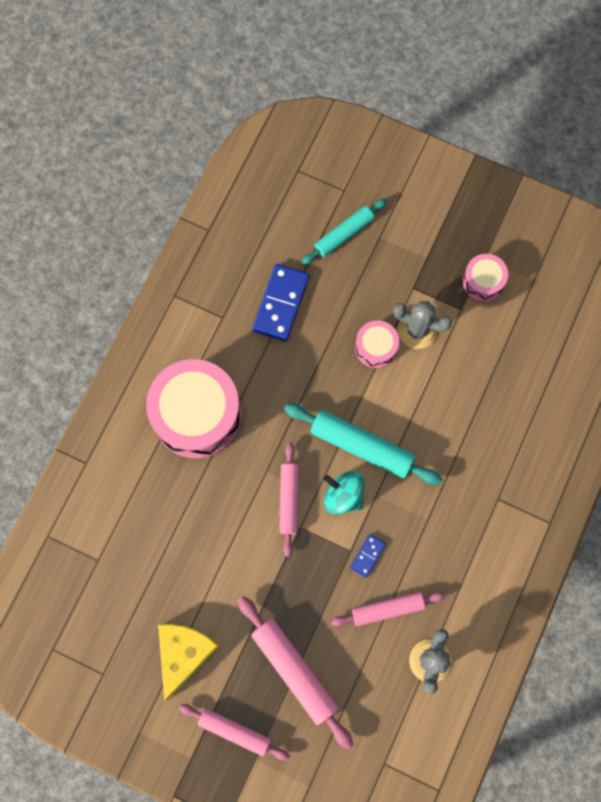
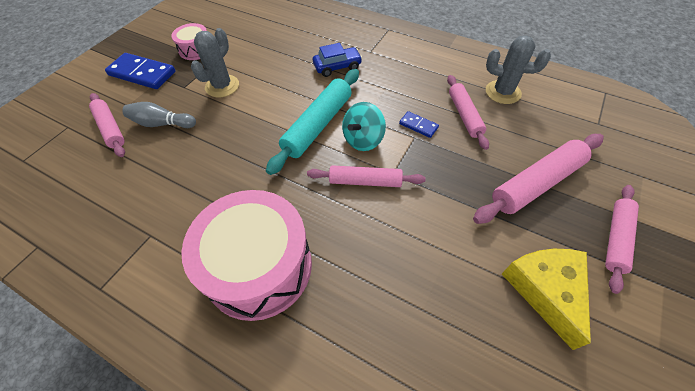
camera: 85 degrees left, 20 degrees down
(184, 653) = (545, 290): yellow cheese -> yellow cheese turned 60 degrees clockwise
(281, 304) = (158, 180): blue domino -> blue domino (142, 73)
(344, 234) = (111, 128): turquoise rolling pin -> pink rolling pin
(354, 283) = (162, 124): none -> grey bowling pin
(376, 347) = (228, 112): pink drum -> none
(463, 459) = (337, 67): none -> blue car

